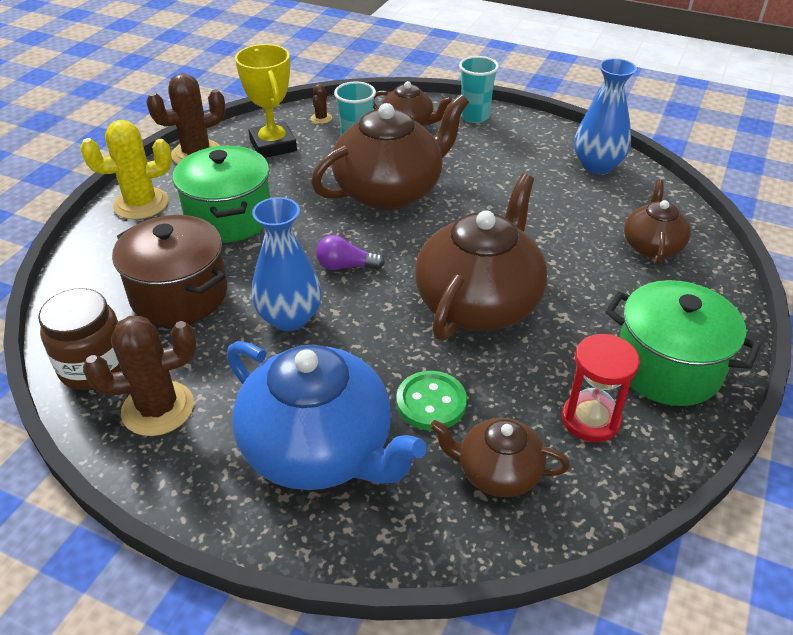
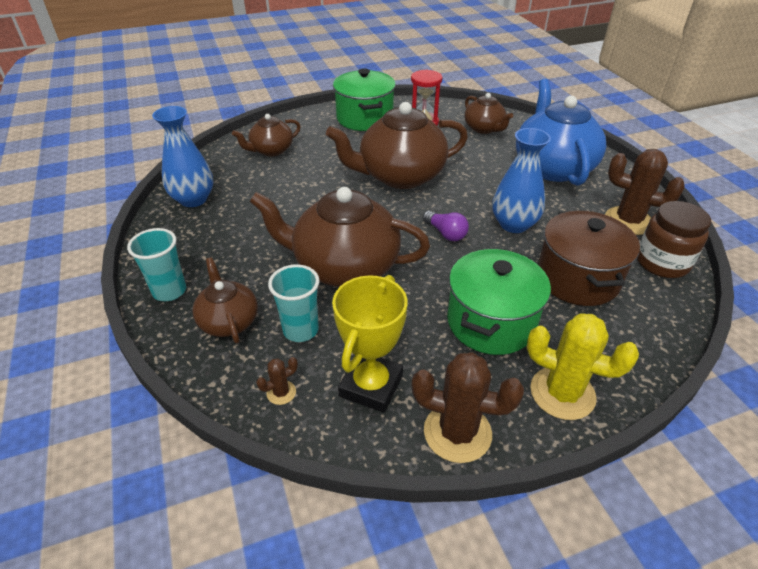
camera: 135 degrees left, 0 degrees up
(431, 402) = (482, 156): green button -> none

